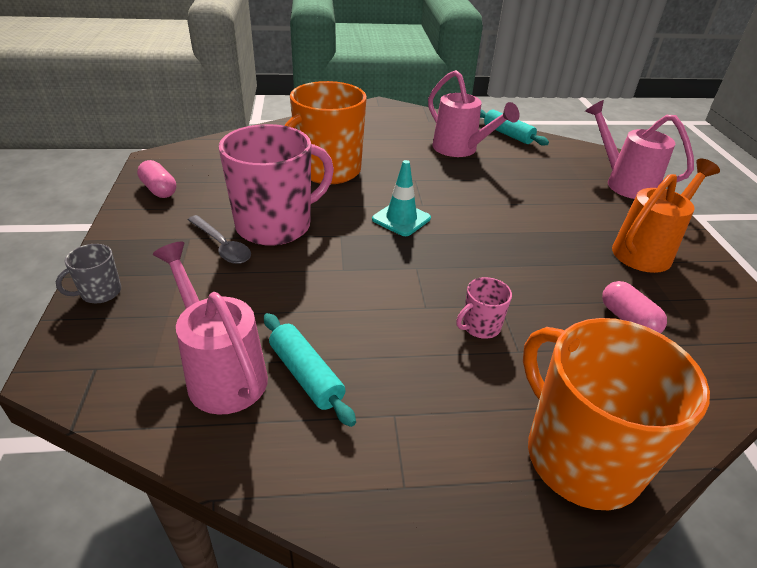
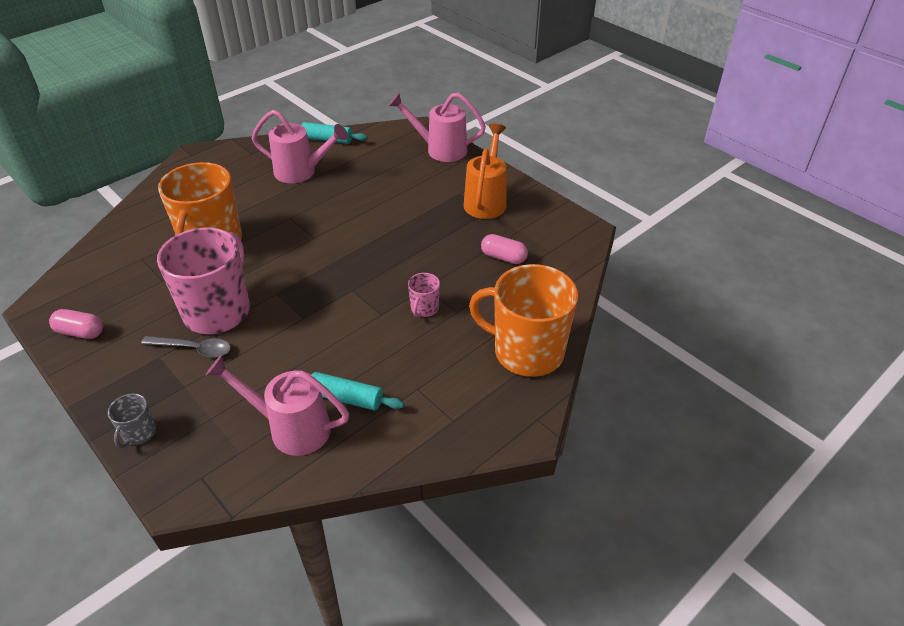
camera: 35 degrees left, 5 degrees up
(401, 219) = (309, 257): turquoise traffic cone -> none

